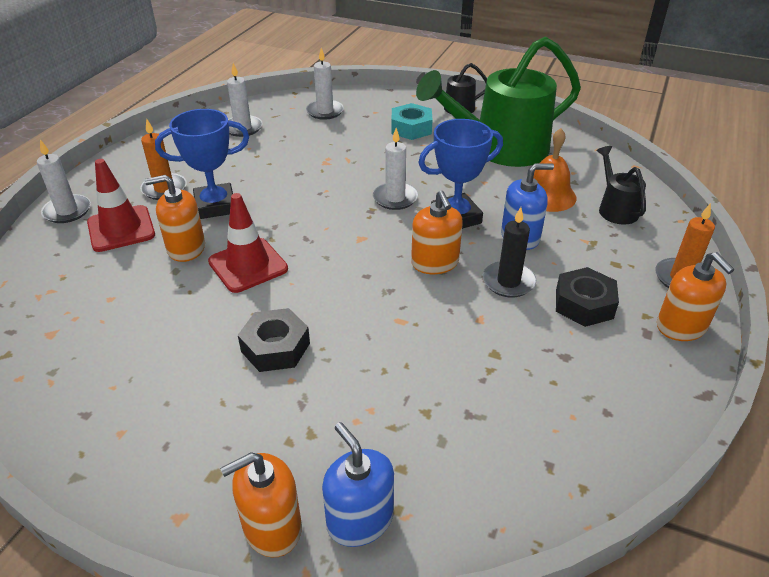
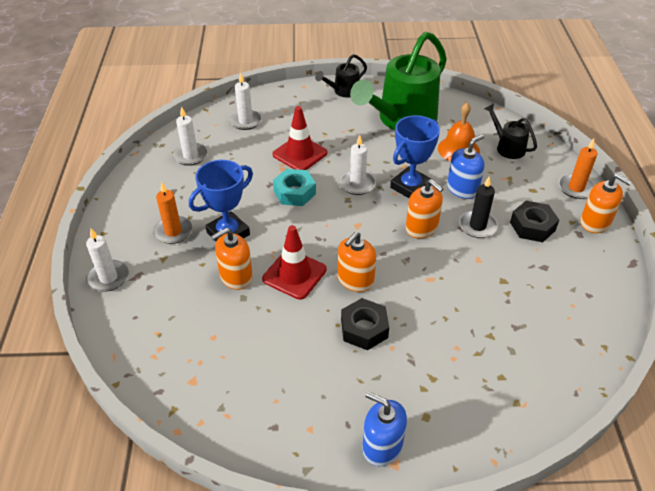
camera: 25 degrees left, 5 degrees up
(121, 229) = (169, 278): red traffic cone -> red traffic cone (300, 154)
(272, 527) = (455, 444): orange soap dispenser -> orange soap dispenser (355, 280)
(360, 519) = (501, 417): blue soap dispenser -> blue soap dispenser (382, 446)
(411, 128) = (324, 118): turquoise nut -> turquoise nut (294, 192)

